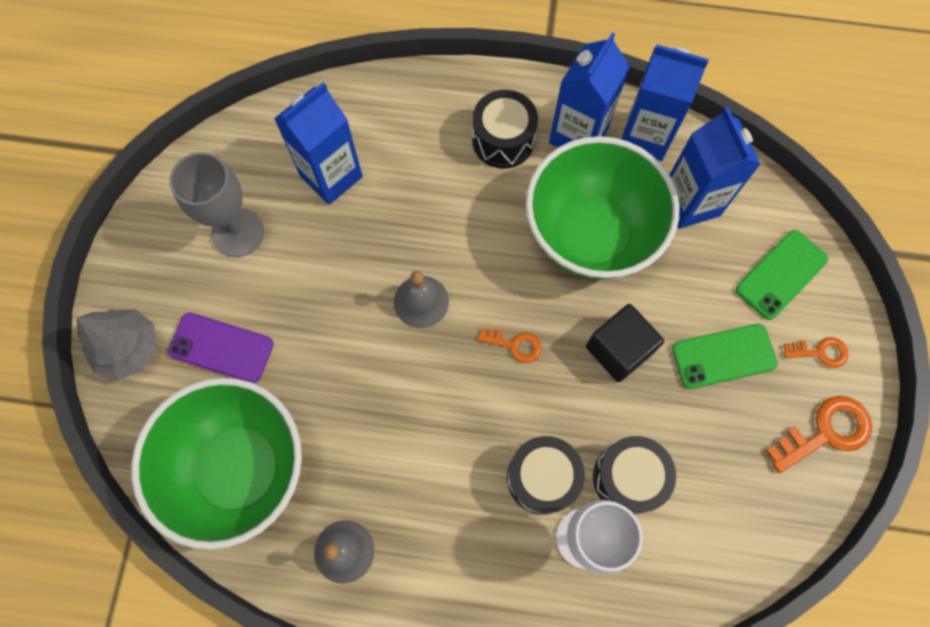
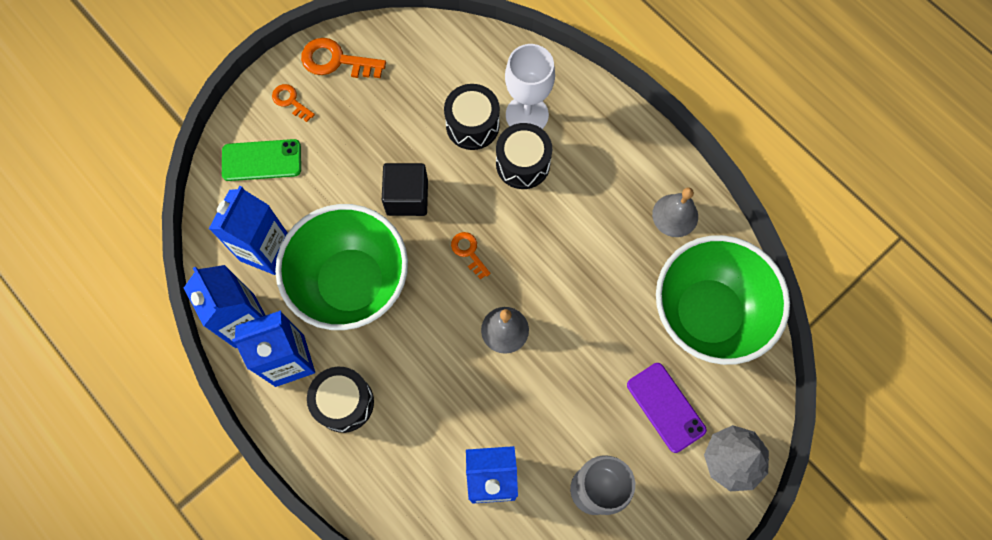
camera: 140 degrees left, 0 degrees up
(723, 356) = (348, 144): green phone -> none

